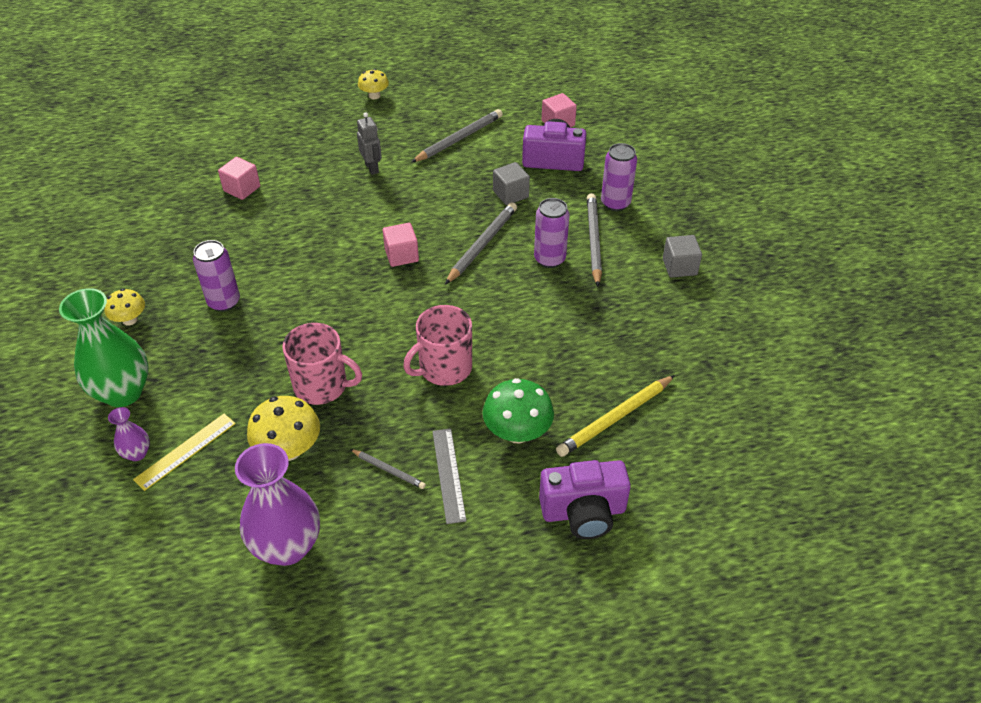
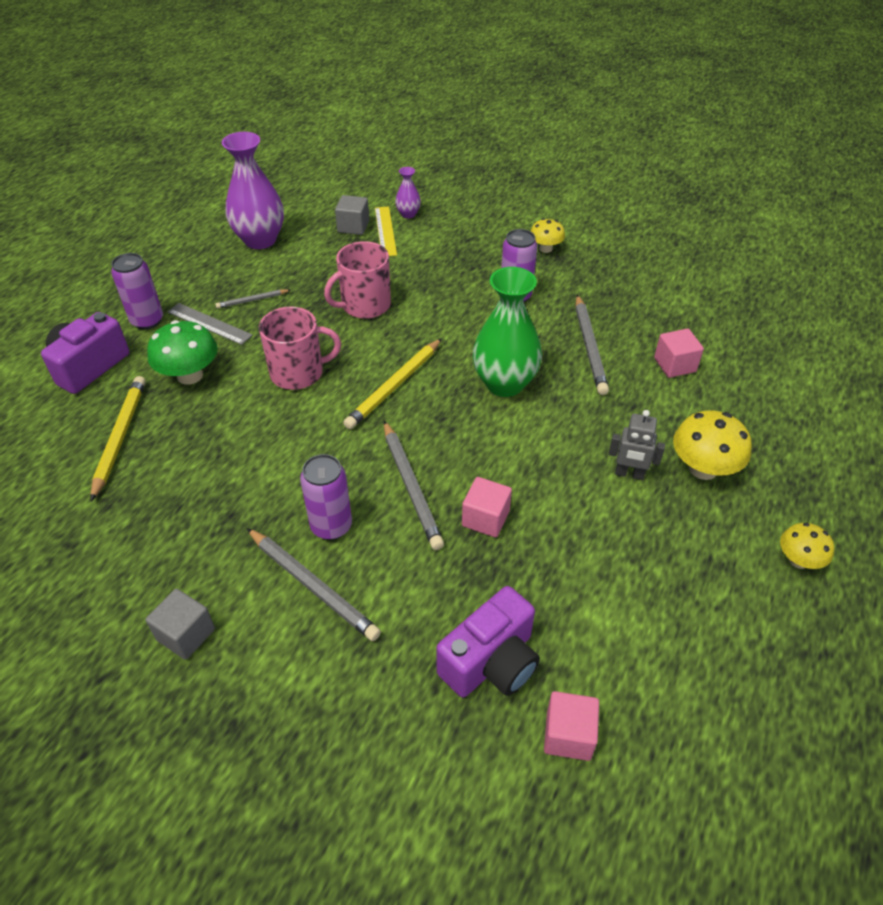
camera: 130 degrees right, 0 degrees up
(123, 392) = (471, 225): green vase -> green vase (504, 384)
(289, 449) = (329, 268): yellow mushroom -> yellow mushroom (703, 468)
(401, 255) = (460, 420): pink cube -> pink cube (485, 518)
(402, 306) = (394, 386): none -> yellow pencil
(444, 368) = (298, 373): pink mug -> pink mug turned 75 degrees clockwise
(459, 139) = (624, 589): grey pencil -> grey pencil (589, 347)
(510, 194) = (466, 566): grey cube -> grey cube (353, 226)
(615, 203) = (344, 662): purple can -> purple can (147, 321)

